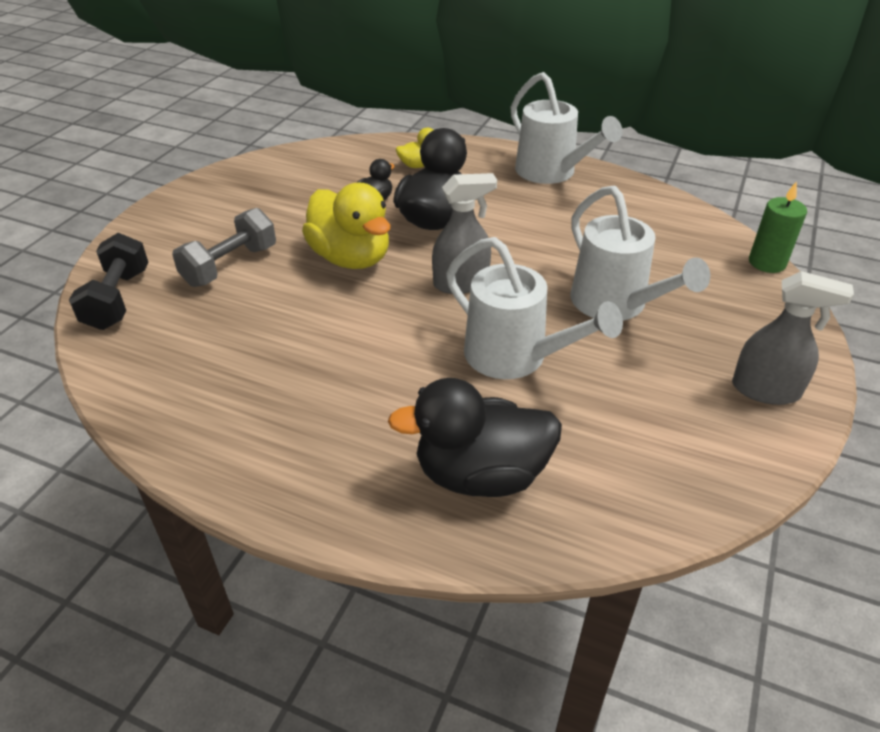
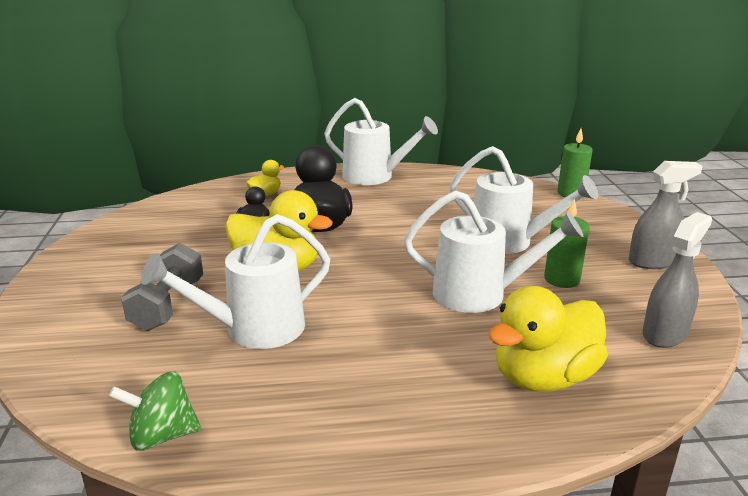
camera: 30 degrees left, 15 degrees down
(118, 299) = (72, 366): black dumbbell -> none
(126, 389) = (162, 435): none -> green spinning top
(273, 317) = (253, 330): none -> white watering can
(461, 283) = (386, 260): grey spray bottle -> grey spray bottle (665, 334)
(480, 475) = (543, 377): black duck -> yellow duck
(625, 372) = (562, 279): none -> green candle

